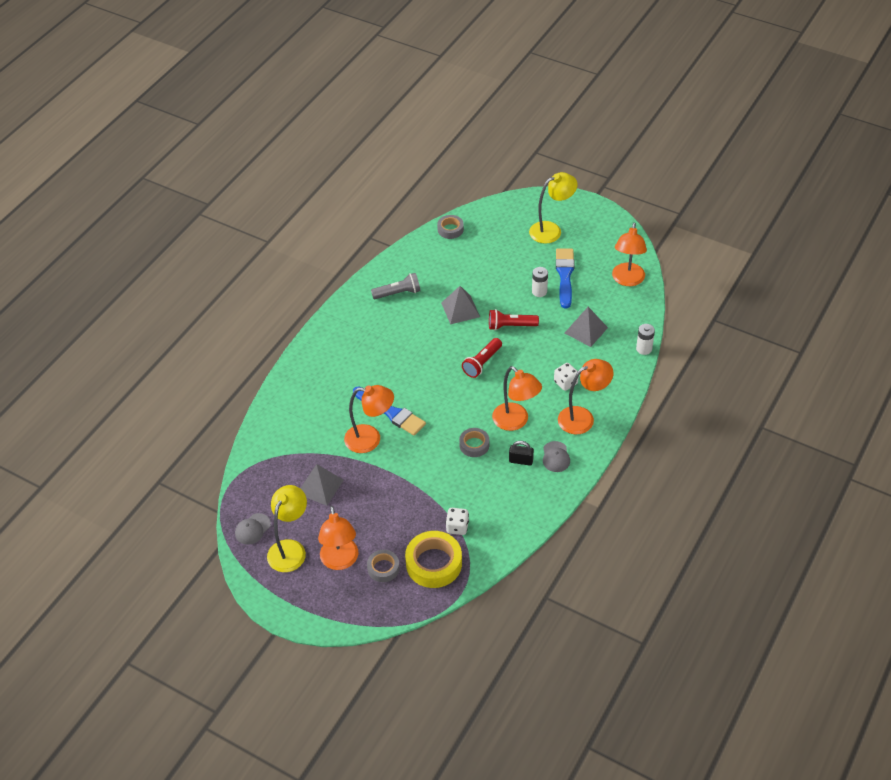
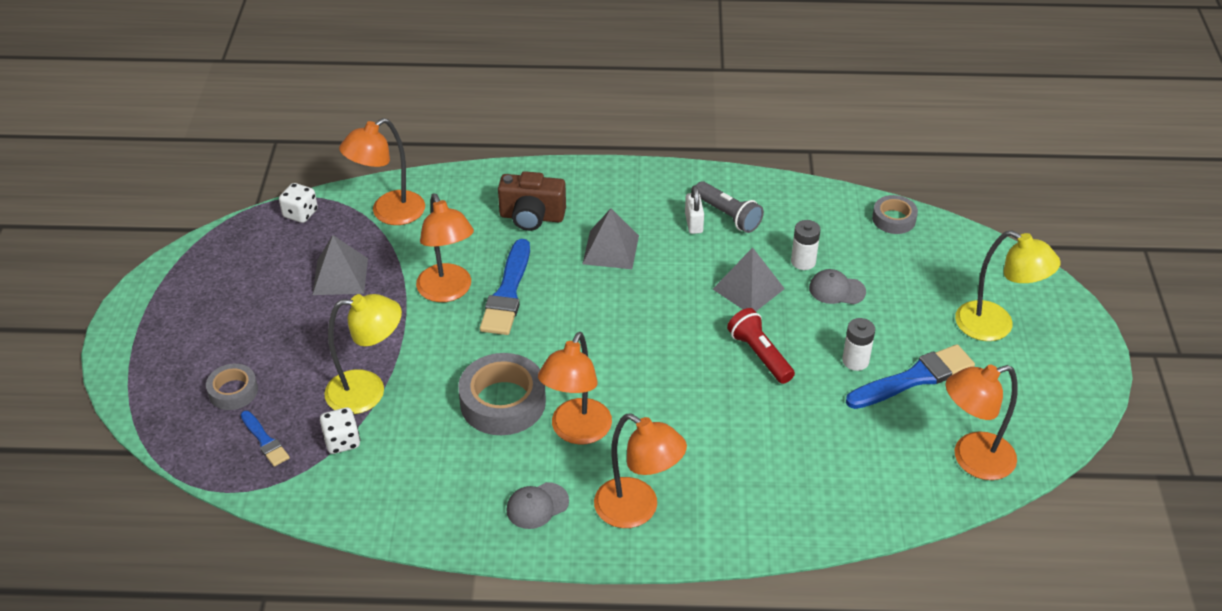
camera: 60 degrees right, 5 degrees down
(252, 529) = (240, 244): grey cap -> grey cap (836, 290)
(290, 549) = (224, 290): yellow lamp -> yellow lamp (368, 391)
(335, 378) = (532, 217): none -> brown camera
(340, 561) = (226, 344): orange lamp -> orange lamp (389, 213)
(393, 310) = (693, 223): none -> white padlock
(434, 563) = (265, 441): yellow tape -> blue brush
(474, 445) = (503, 402): grey tape -> grey tape, size x1.75
(482, 363) = (663, 351): red flashlight -> none
(521, 461) = (505, 466): black padlock -> none
(565, 383) = (693, 462): white dice -> white dice (300, 214)
(586, 330) = (820, 447): grey pyramid -> grey pyramid (610, 249)
(644, 349) = (839, 537): white battery -> white battery (803, 261)

